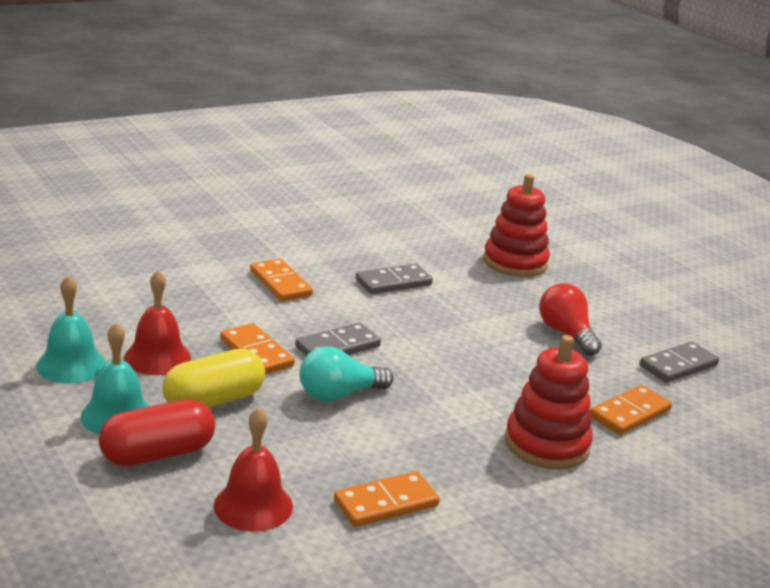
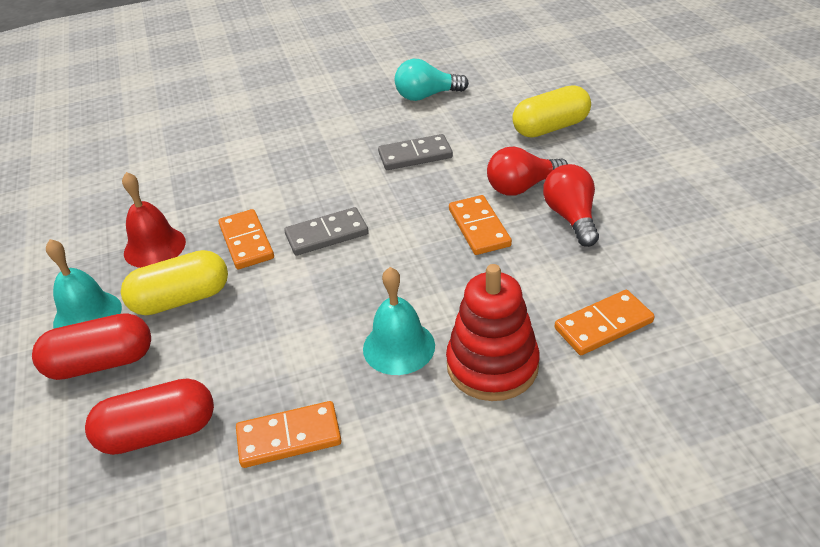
camera: 20 degrees right, 15 degrees up
(71, 365) = (76, 255): turquoise bell -> turquoise bell (399, 347)
(253, 505) = (158, 432): red bell -> red capsule
(280, 283) = (306, 159): orange domino -> orange domino (479, 228)
(338, 395) = (302, 294): turquoise light bulb -> turquoise light bulb (426, 96)
(510, 310) = (522, 187): none -> red light bulb
(515, 262) = (550, 128): red stacking toy -> yellow capsule
(678, 365) = (685, 260): grey domino -> none

